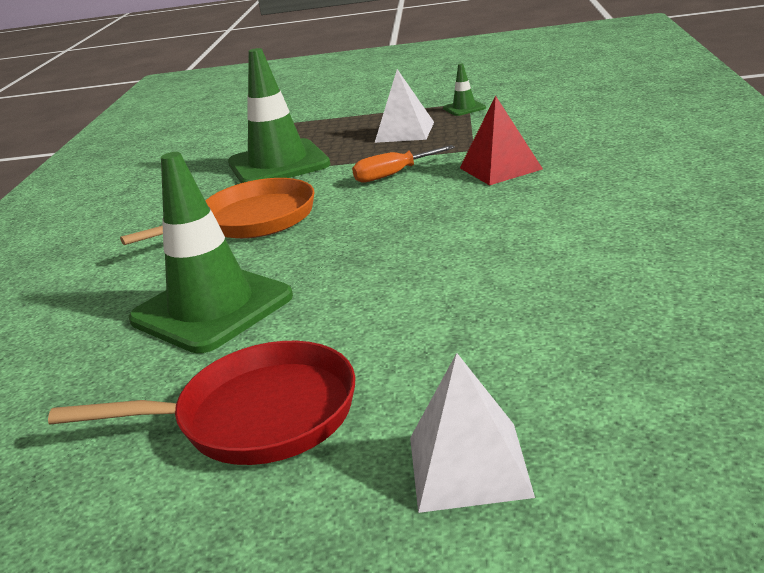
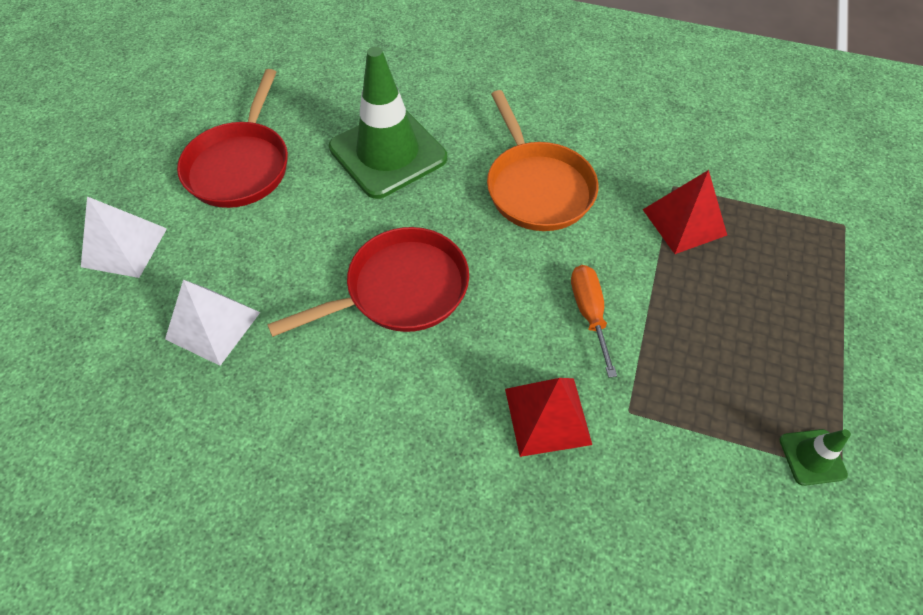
camera: 100 degrees right, 30 degrees up
(278, 164) = (684, 222): green traffic cone -> red pyramid
(405, 132) = (737, 359): white pyramid -> white pyramid (213, 325)
(417, 248) = (400, 290): none -> red pan

